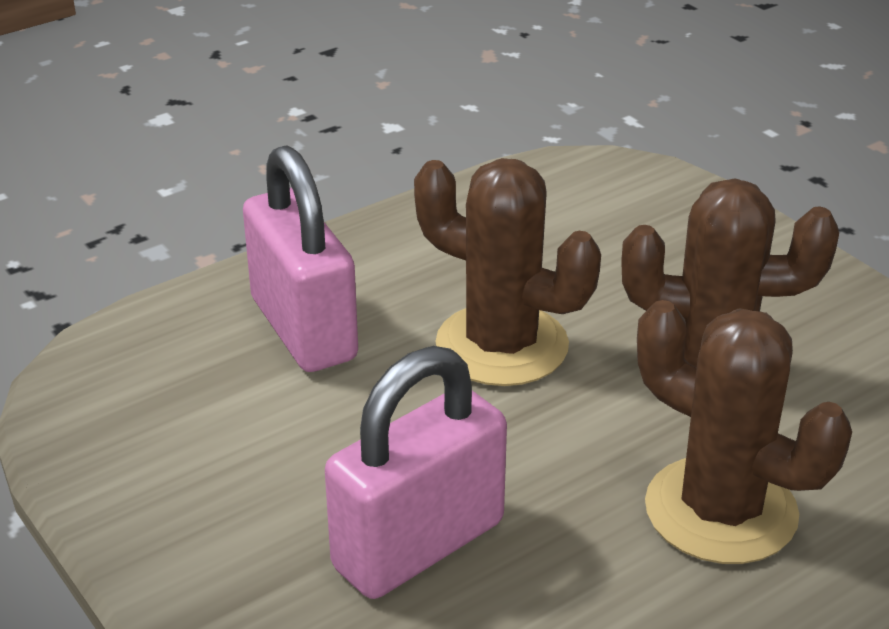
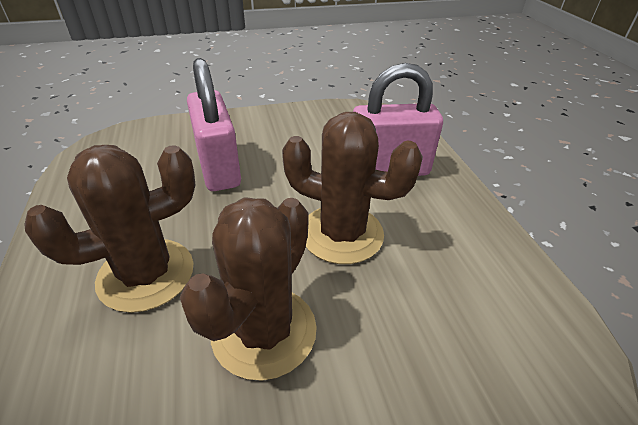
camera: 110 degrees right, 5 degrees up
(502, 345) = (342, 234): brown cactus -> brown cactus turned 60 degrees clockwise

